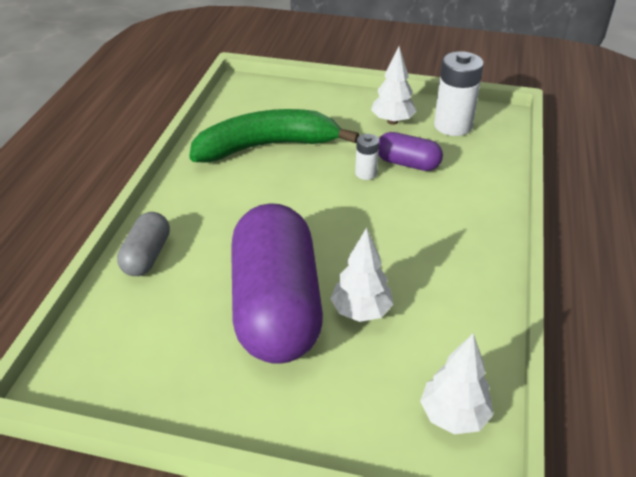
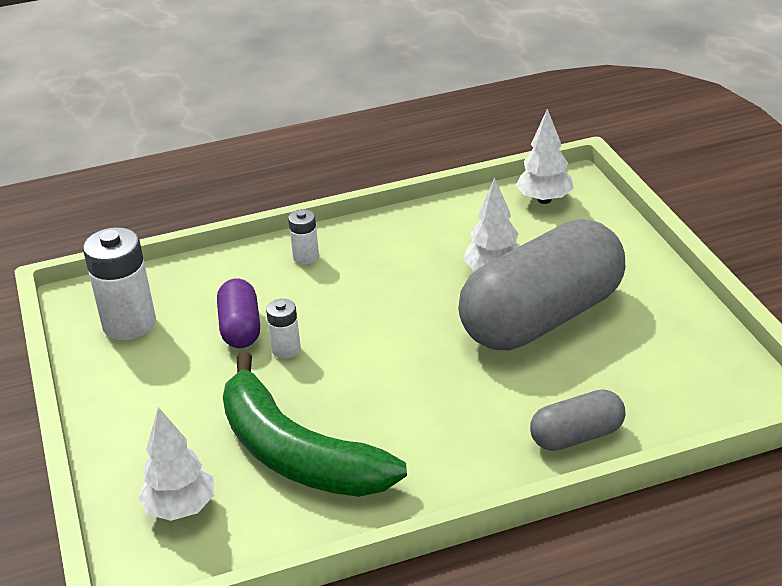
camera: 120 degrees left, 5 degrees down
(276, 307) = (542, 318): purple capsule -> grey capsule
(392, 121) = (152, 373): white tree -> white tree (180, 508)
(473, 219) = (306, 257): none -> white battery

